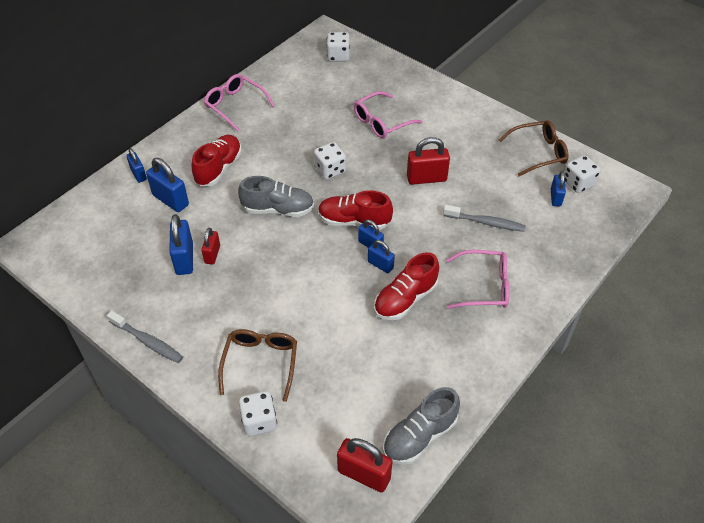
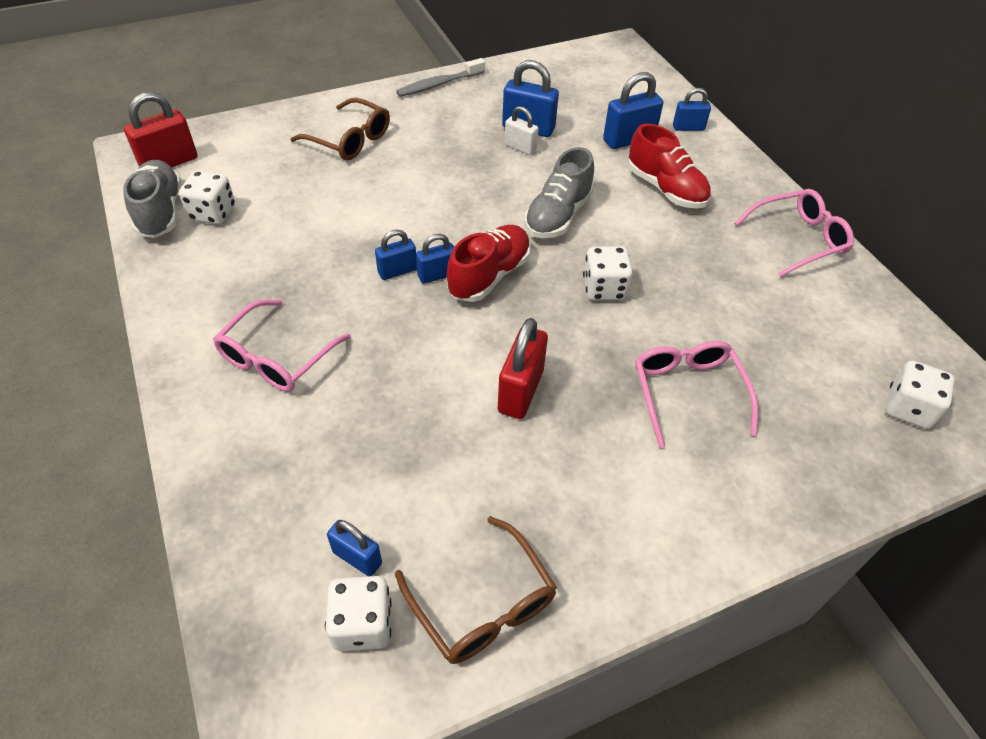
camera: 115 degrees right, 0 degrees up
(212, 254) = (520, 147): red padlock -> white padlock
(259, 421) = (289, 121): white dice -> white dice (213, 213)
(405, 299) = (328, 272): red shoe -> none
(486, 222) = (380, 420): grey toothbrush -> none
(538, 153) = (482, 604): brown glasses -> brown glasses turned 45 degrees counterclockwise

